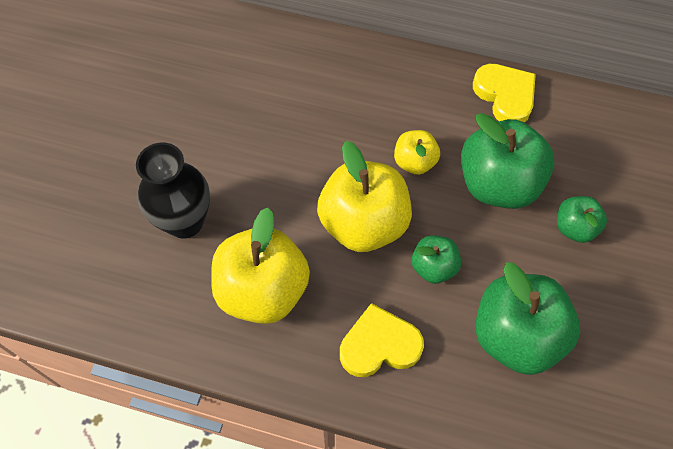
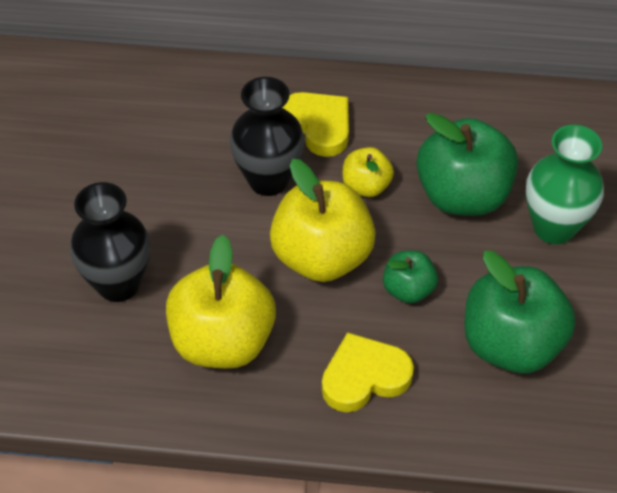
camera: 10 degrees left, 10 degrees down
(331, 144) = (268, 180): none -> black vase
(505, 96) = (453, 105): yellow heart -> yellow heart (318, 126)
(574, 227) = (554, 227): green apple -> green vase

